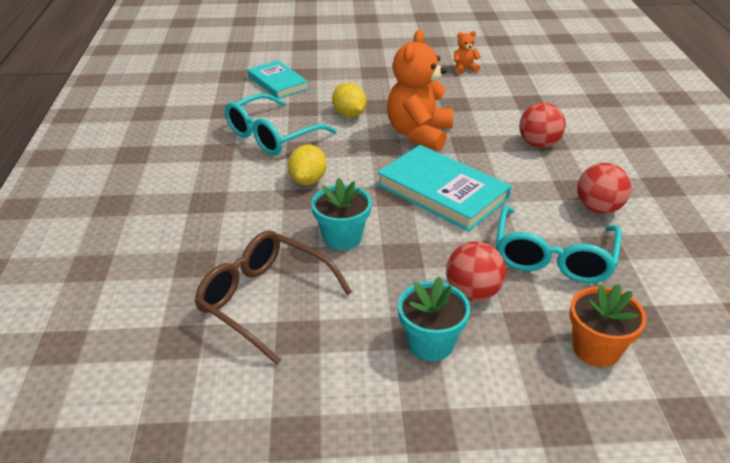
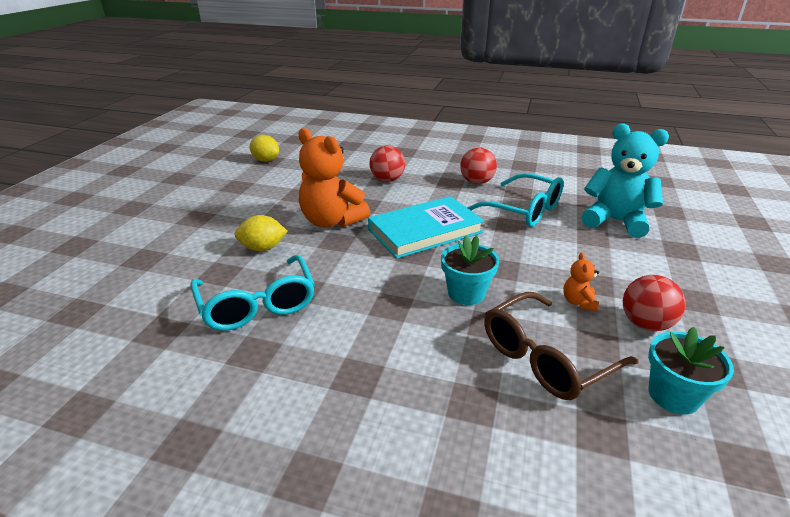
camera: 70 degrees left, 5 degrees down
(278, 83) = (141, 280): turquoise book -> none
(308, 180) = (363, 295): yellow lemon -> yellow lemon (266, 160)
(430, 343) = (609, 279): turquoise flower pot -> turquoise flower pot (673, 395)
(464, 69) = (246, 177): orange teddy bear -> orange teddy bear (578, 302)
(473, 292) = (555, 248): red ball -> red ball (645, 324)
(596, 349) = (615, 221): orange flower pot -> turquoise teddy bear

